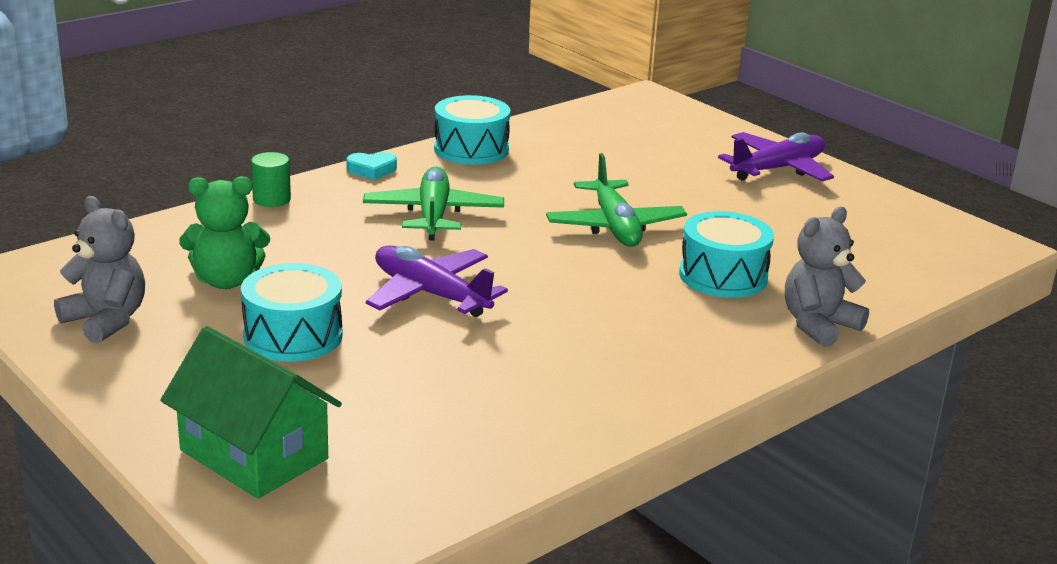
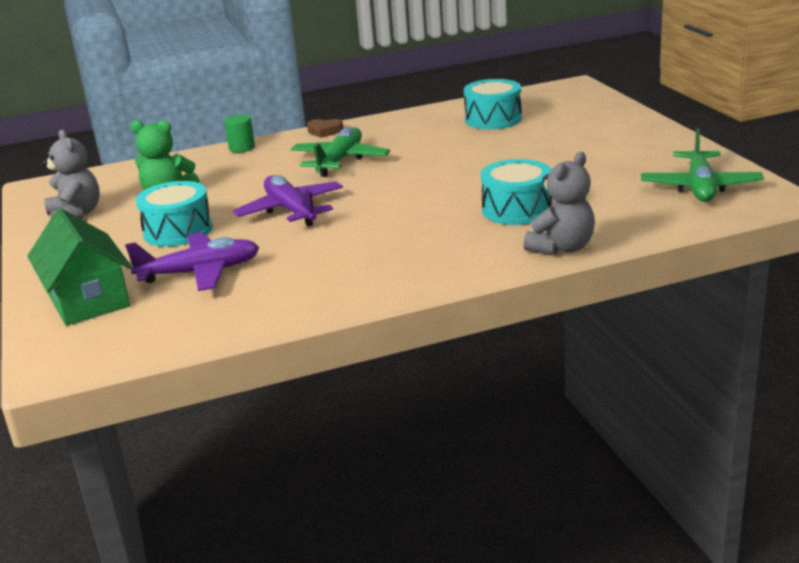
camera: 25 degrees right, 0 degrees up
(372, 170) = (325, 131): turquoise heart -> brown heart
(471, 149) = (406, 119): turquoise drum -> turquoise drum (493, 119)
(615, 226) = (464, 173): green plane -> green plane (700, 187)
(777, 169) = (633, 137): purple plane -> purple plane (200, 272)
(818, 325) = (562, 248): grey teddy bear -> grey teddy bear turned 150 degrees clockwise

